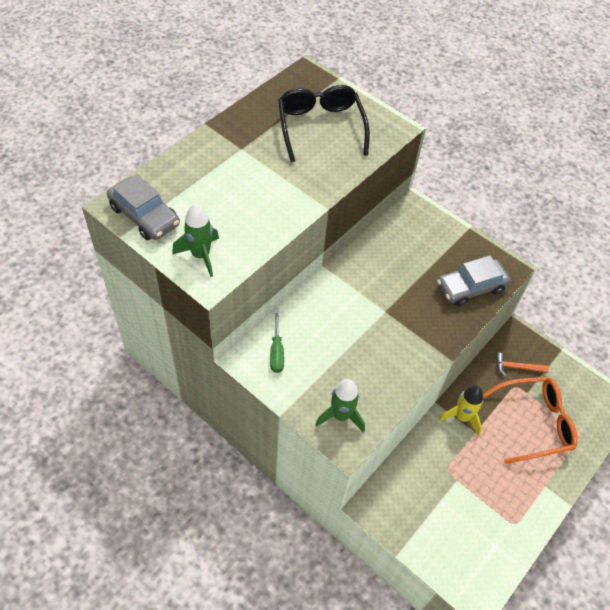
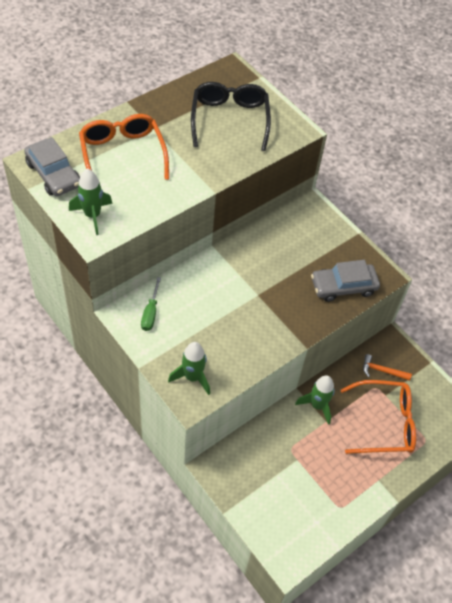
camera: 10 degrees right, 0 degrees up
(216, 182) = (122, 155): none -> orange glasses
(462, 417) = (317, 405): yellow rocket -> green rocket

